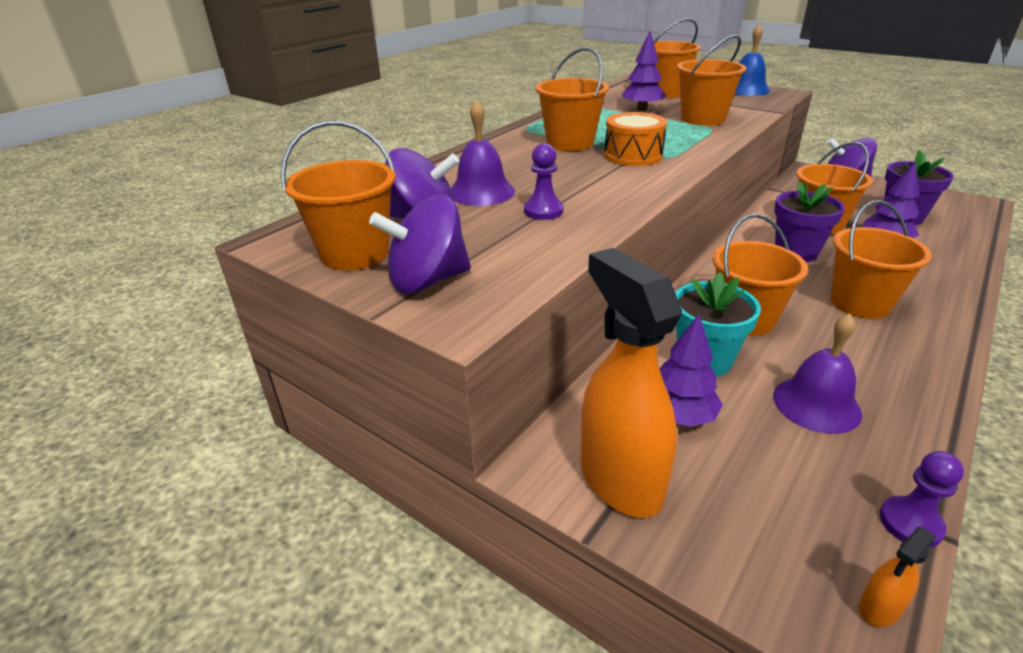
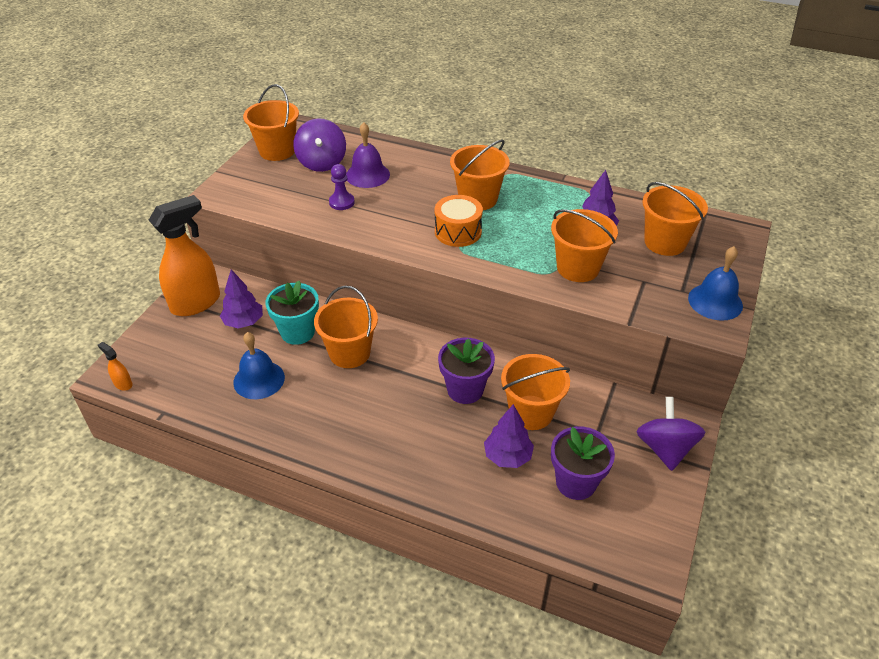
camera: 75 degrees right, 10 degrees up
(427, 281) = (250, 178): purple spinning top -> none
(816, 404) = (259, 379): purple bell -> blue bell
(860, 303) = (385, 419): orange bucket -> none
(910, 523) = (168, 404): purple pawn -> none

